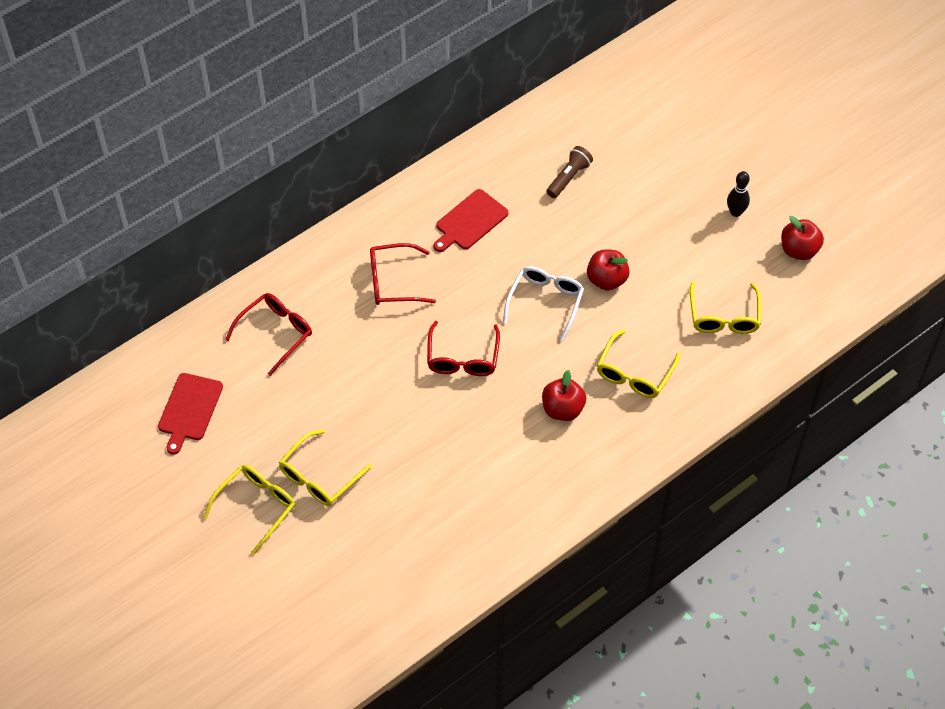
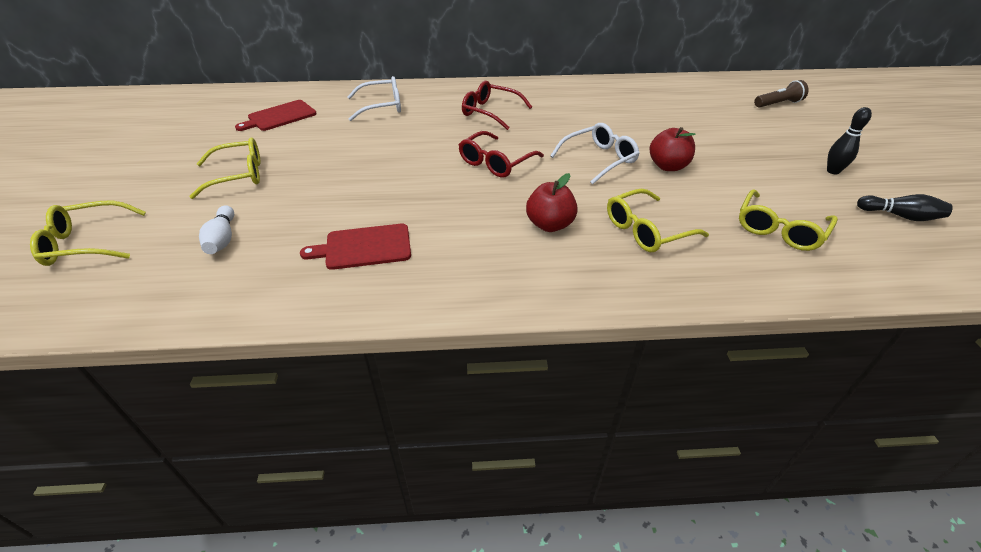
camera: 35 degrees right, 15 degrees down
(275, 333) = (382, 106): red glasses -> white glasses
(319, 477) = (303, 179): yellow glasses -> yellow glasses (87, 243)
(334, 573) = (222, 239): none -> white bowling pin
(470, 221) = (579, 105): red cutting board -> red cutting board (364, 247)
(568, 177) = (679, 110): brown flashlight -> brown flashlight (778, 104)
(799, 250) = (900, 216): red apple -> black bowling pin

